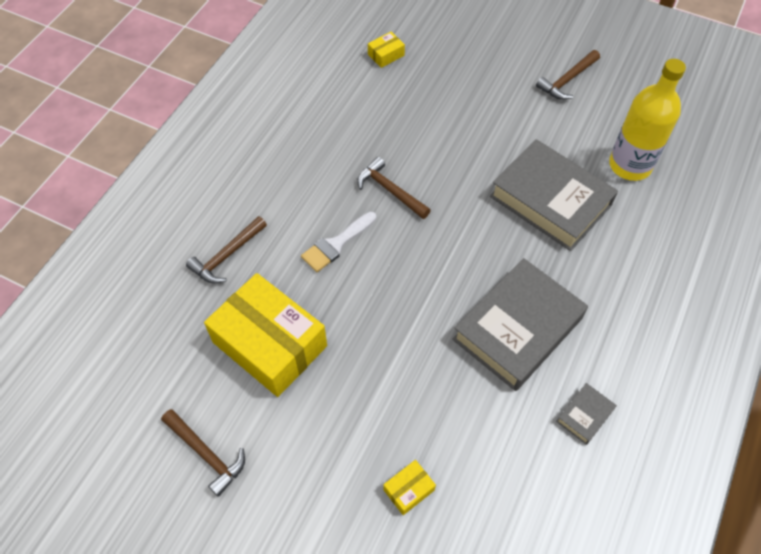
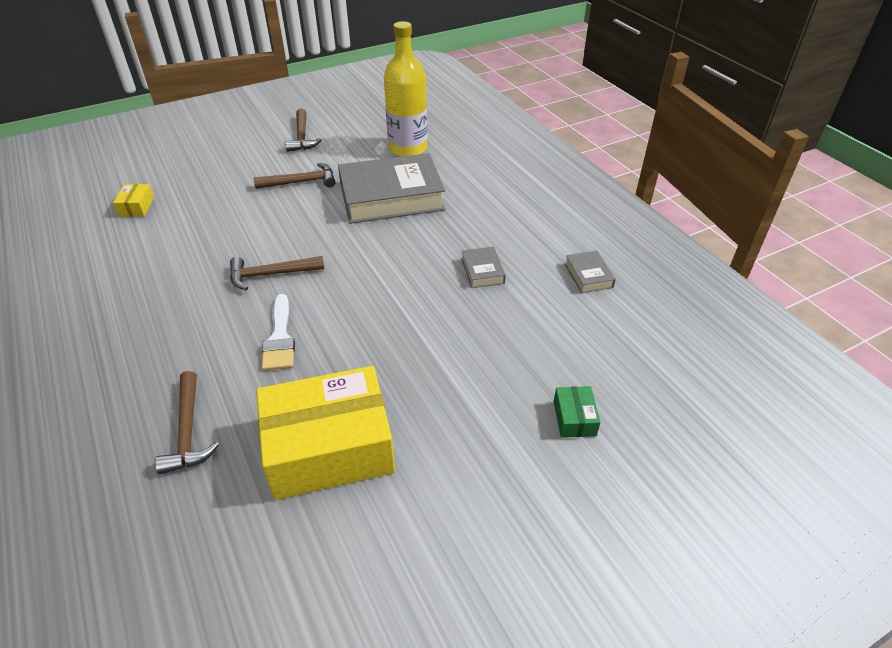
camera: 55 degrees left, 15 degrees down
(206, 454) = (403, 580): brown hammer -> brown hammer (301, 182)
(408, 490) = (574, 418): yellow box -> green box
(517, 329) = (482, 271): grey book -> grey book, size x0.42

